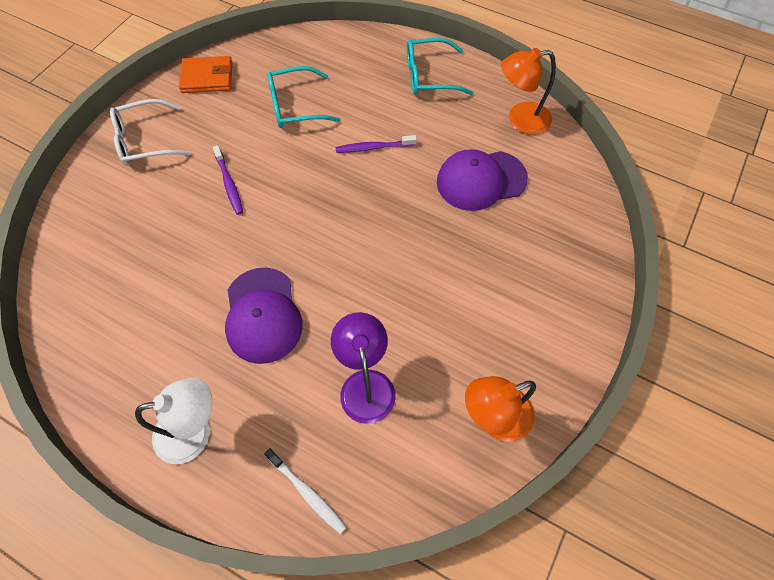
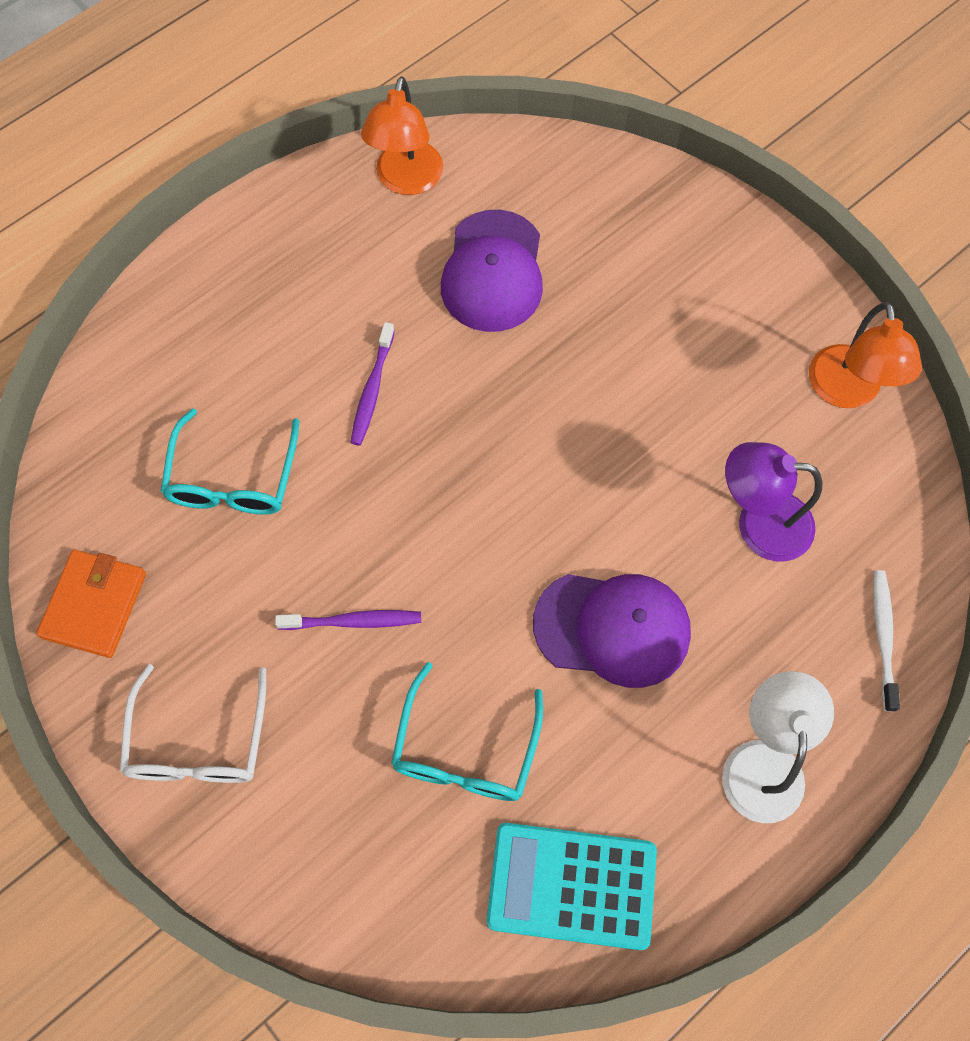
camera: 70 degrees left, 5 degrees up
(94, 339) = (571, 886): none -> turquoise calculator
(307, 493) = (883, 637): white toothbrush -> white toothbrush turned 60 degrees counterclockwise
(429, 76) = (262, 265): turquoise glasses -> turquoise glasses (465, 750)

